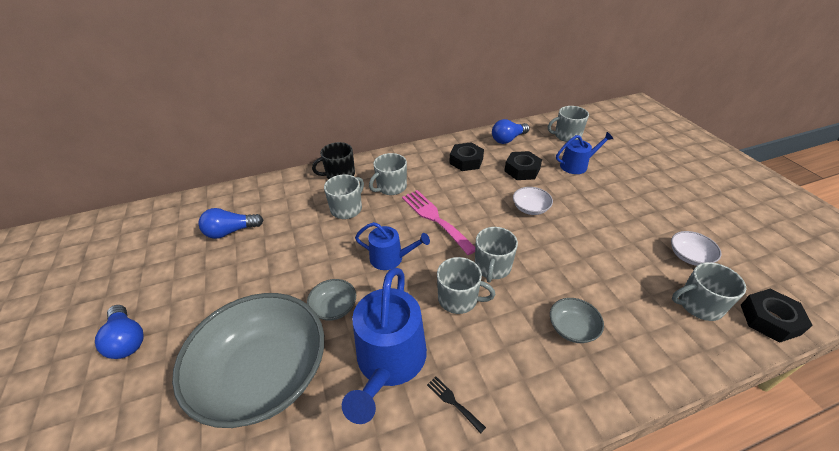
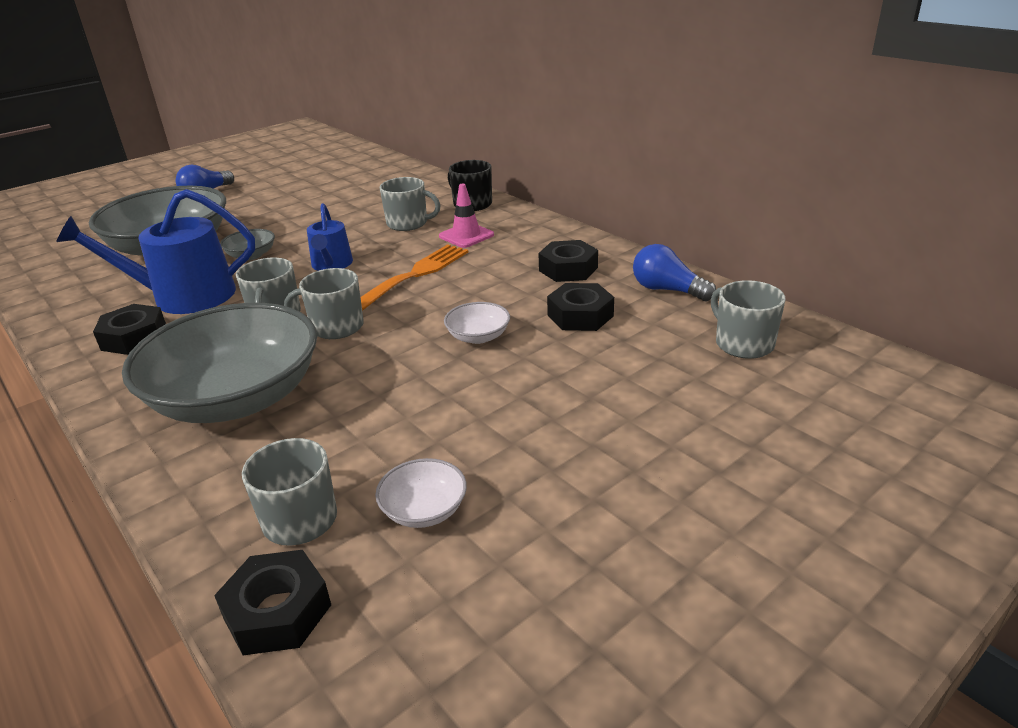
camera: 70 degrees right, 10 degrees down
(231, 231) = (345, 186): blue light bulb -> none
(391, 187) = (466, 236): grey mug -> pink traffic cone
(435, 218) = (416, 274): pink fork -> orange fork
(453, 402) = (134, 337): black fork -> black nut
(572, 328) = (237, 398): grey bowl -> grey bowl, size x2.48
(576, 165) = (641, 365): blue watering can -> none

